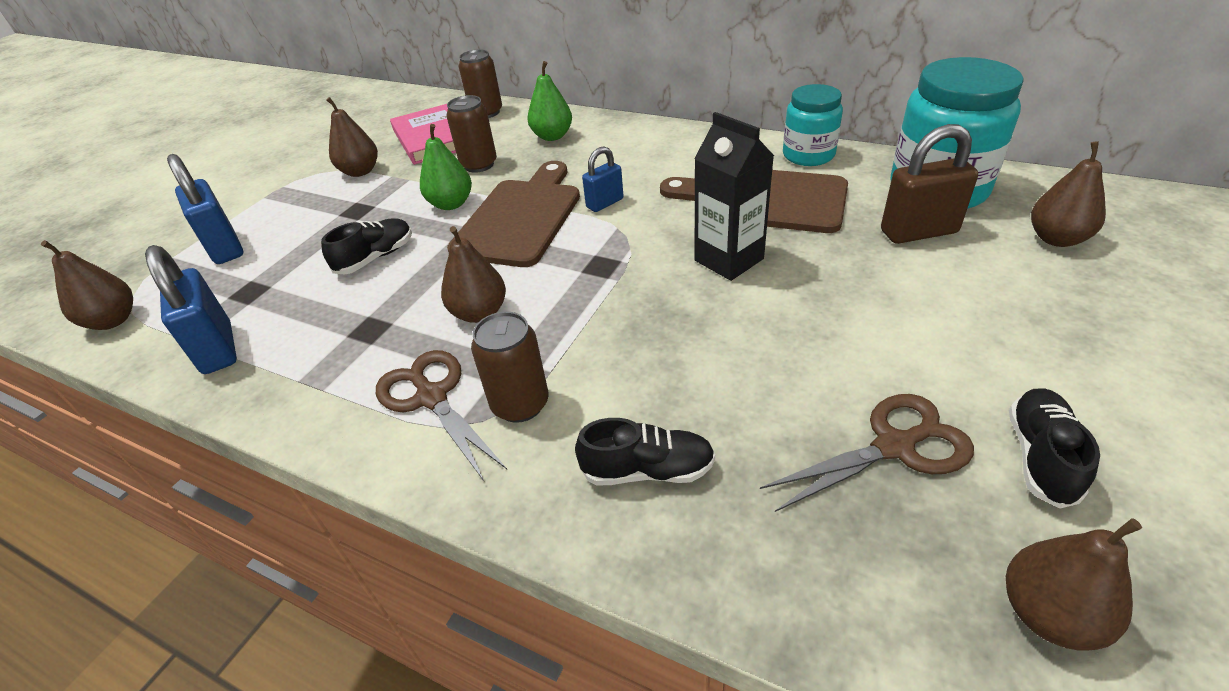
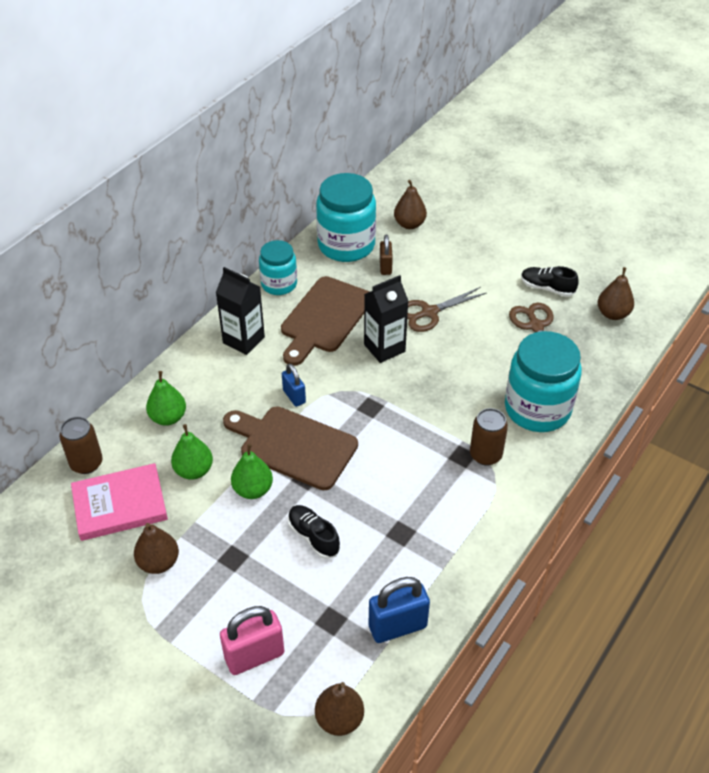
camera: 85 degrees left, 5 degrees up
(225, 248) = (254, 656): blue padlock -> pink padlock
(431, 397) = (472, 496): brown scissors -> brown scissors (429, 312)
(479, 165) = (194, 470): brown can -> green pear
(479, 313) = (400, 472): brown pear -> none
(648, 470) = (537, 409): black shoe -> turquoise jar
(690, 153) = (243, 340): none -> black carton
(918, 232) = (385, 267): brown padlock -> brown padlock, size x0.60

